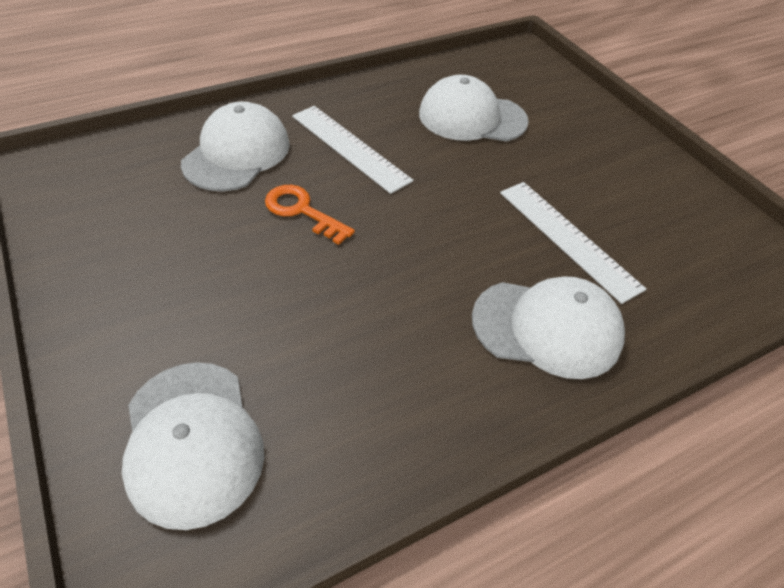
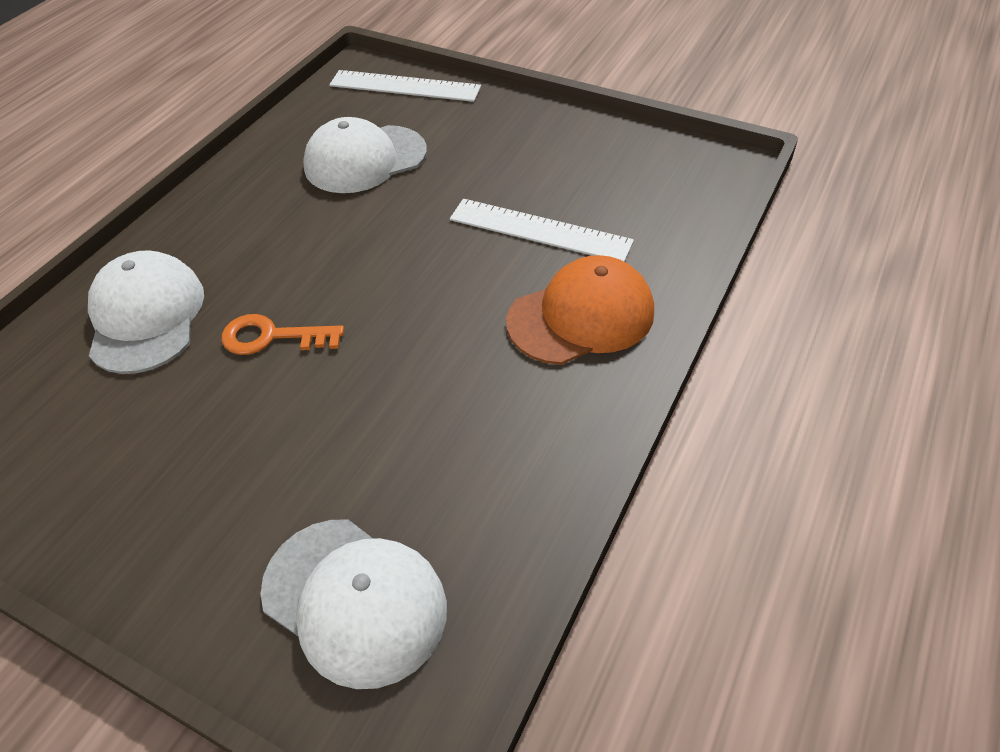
camera: 30 degrees left, 0 degrees up
(349, 147) = (266, 249): white ruler -> white ruler (405, 86)
(547, 328) = (581, 316): white cap -> orange cap

